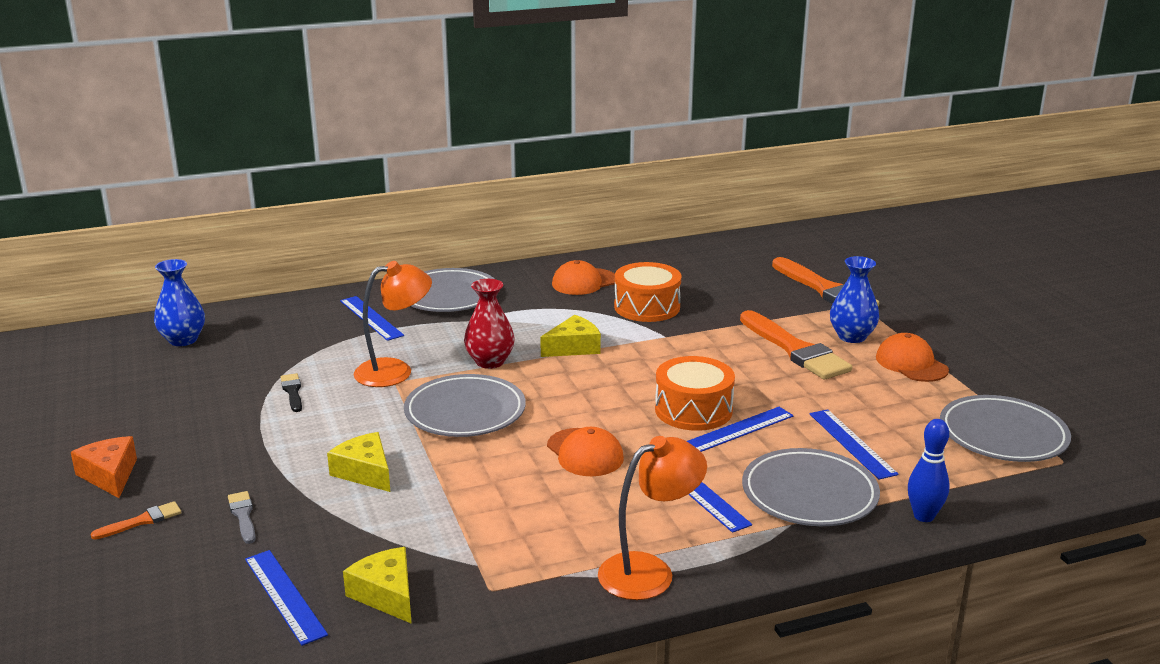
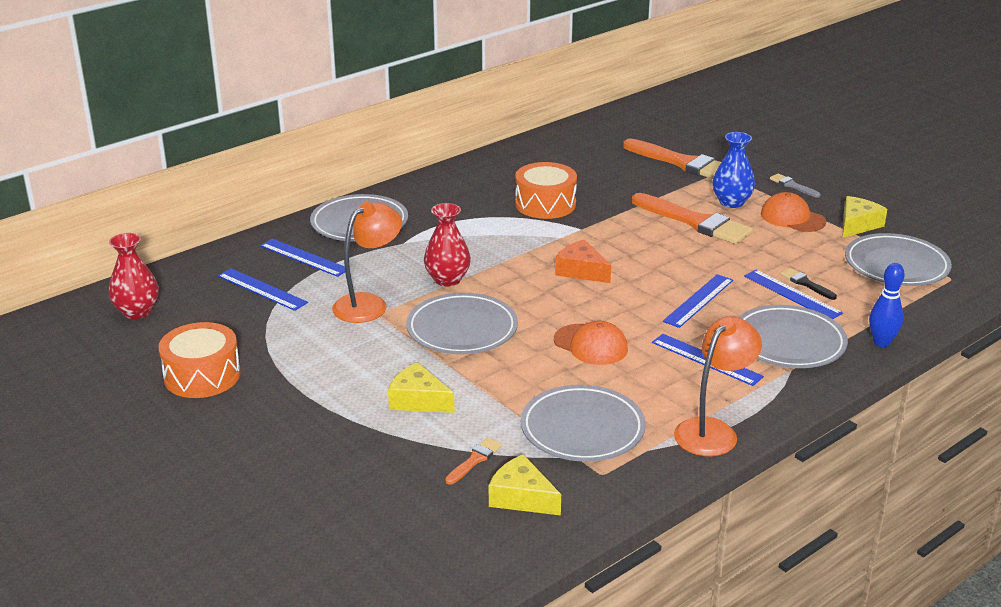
camera: 20 degrees left, 5 degrees up
(110, 475) = (184, 453): orange cheese -> orange cheese (581, 271)
(142, 521) = (253, 486): orange brush -> orange brush (475, 460)
(183, 340) = (137, 312): blue vase -> red vase
(243, 515) = (342, 461): grey brush -> grey brush (792, 186)
(285, 596) = (438, 519): blue ruler -> blue ruler (262, 289)
(292, 391) = (289, 341): black brush -> black brush (806, 283)
(507, 537) = (582, 429): none -> grey plate
(573, 347) = (510, 253): yellow cheese -> yellow cheese (857, 225)
(584, 282) = (472, 189): orange cap -> none
(693, 410) = (651, 290): orange drum -> orange drum (202, 376)

